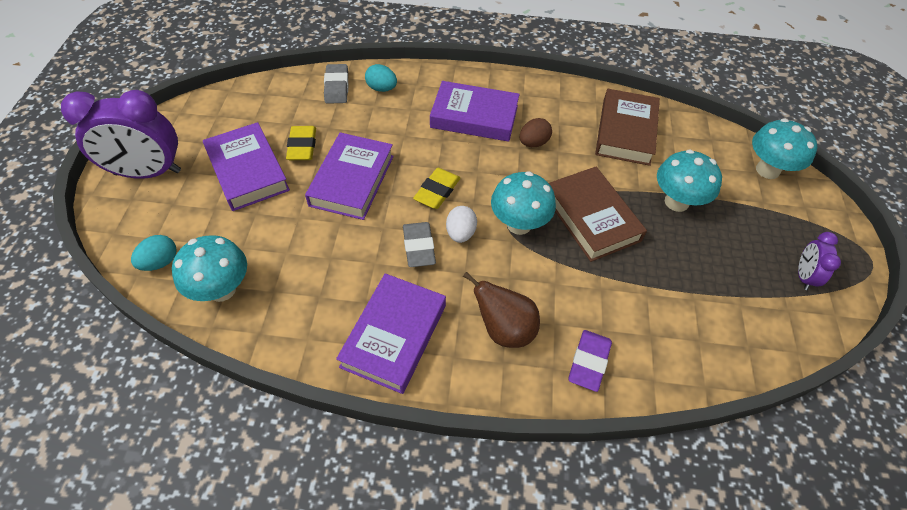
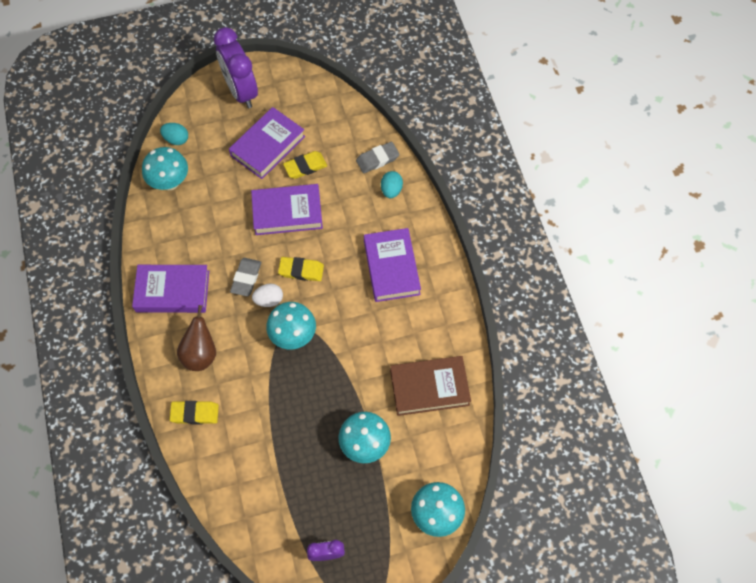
camera: 70 degrees right, 10 degrees up
(419, 247) = (246, 278): grey eraser -> grey eraser turned 45 degrees counterclockwise
(533, 143) = (382, 320): brown egg -> none
(589, 362) = (195, 413): purple eraser -> yellow eraser
(591, 218) = (321, 384): brown book -> none

